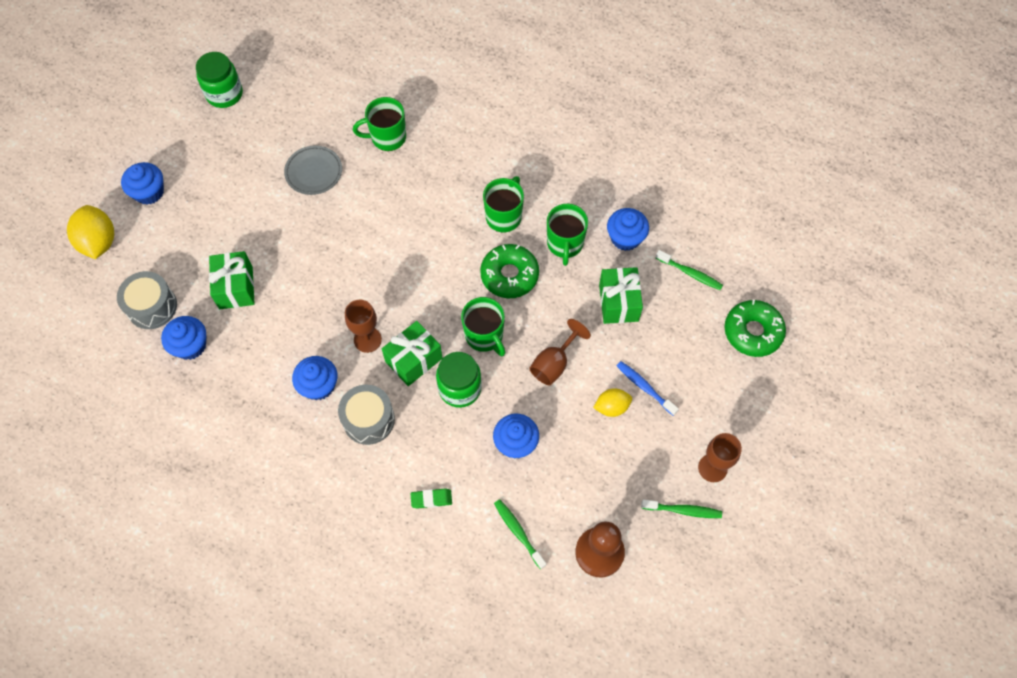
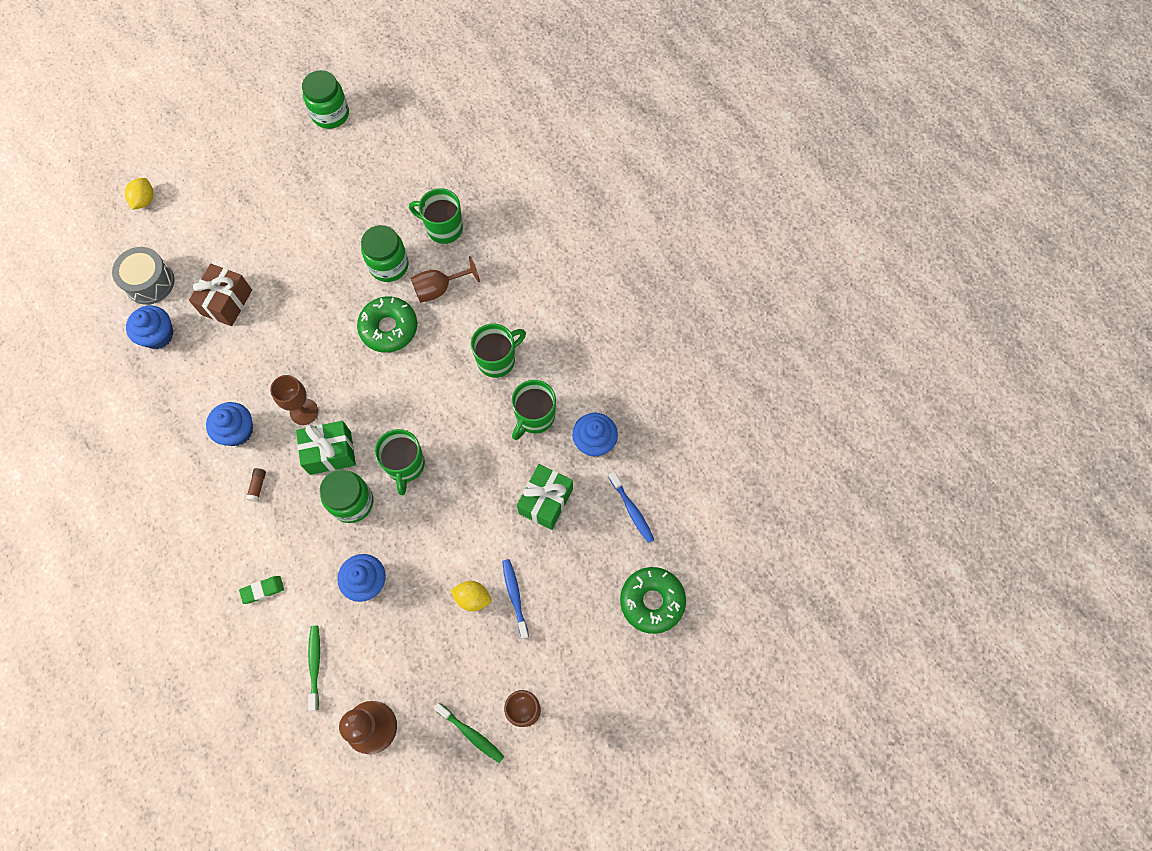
camera: 30 degrees right, 5 degrees up
(99, 242) = (144, 200): yellow lemon -> yellow lemon, size x0.60
(149, 192) = (212, 175): blue cupcake -> none
(236, 288) = (226, 302): green gift -> brown gift
(314, 172) = (359, 228): grey plate -> none
(360, 188) = (389, 265): none -> green jar
(368, 419) = (258, 486): grey drum -> brown glue stick
(431, 499) = (262, 590): green eraser -> green eraser turned 45 degrees counterclockwise
(509, 275) = (465, 419): green donut -> green donut (389, 328)
(554, 364) = (449, 526): brown goblet -> brown goblet (439, 289)
(690, 273) = (632, 510): green toothbrush -> blue toothbrush

